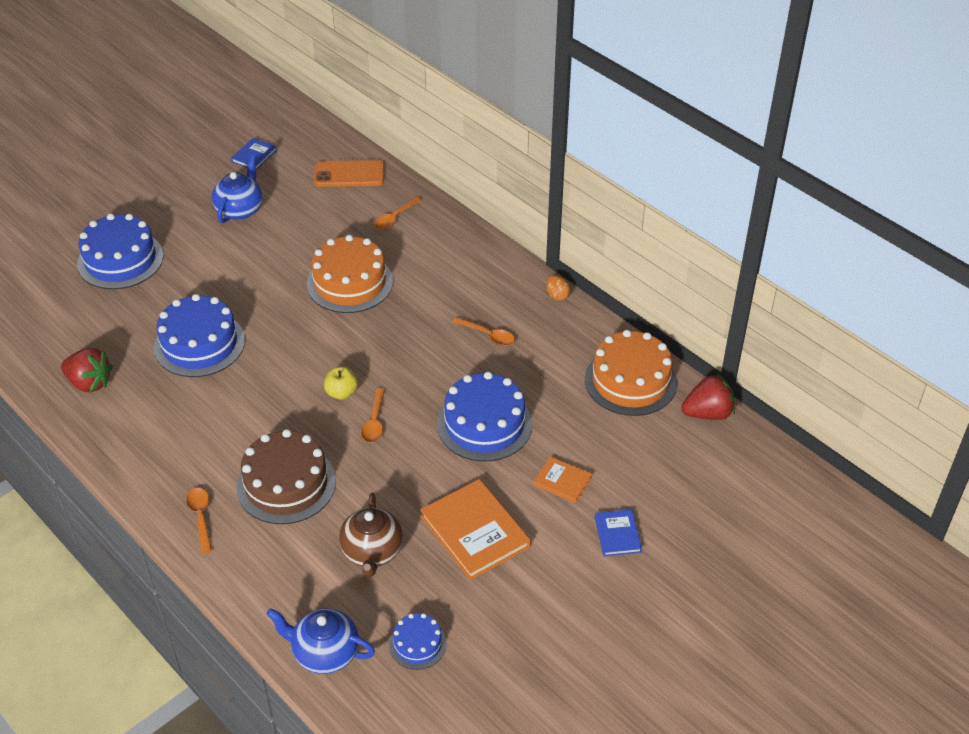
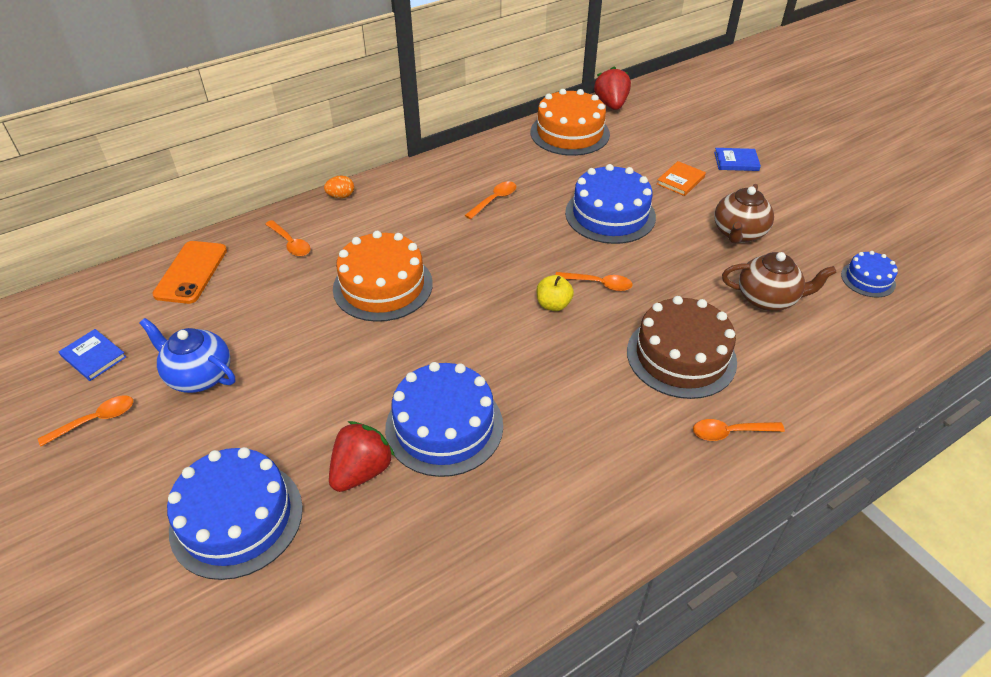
camera: 80 degrees left, 0 degrees up
(89, 383) = (489, 556): red strawberry -> red strawberry (362, 471)
(197, 176) = (96, 420): none -> orange spoon
(325, 653) = (892, 340): blue teapot -> none
(475, 532) = (738, 233): orange book -> brown teapot
(557, 295) = (454, 155): orange egg -> orange egg (341, 196)

